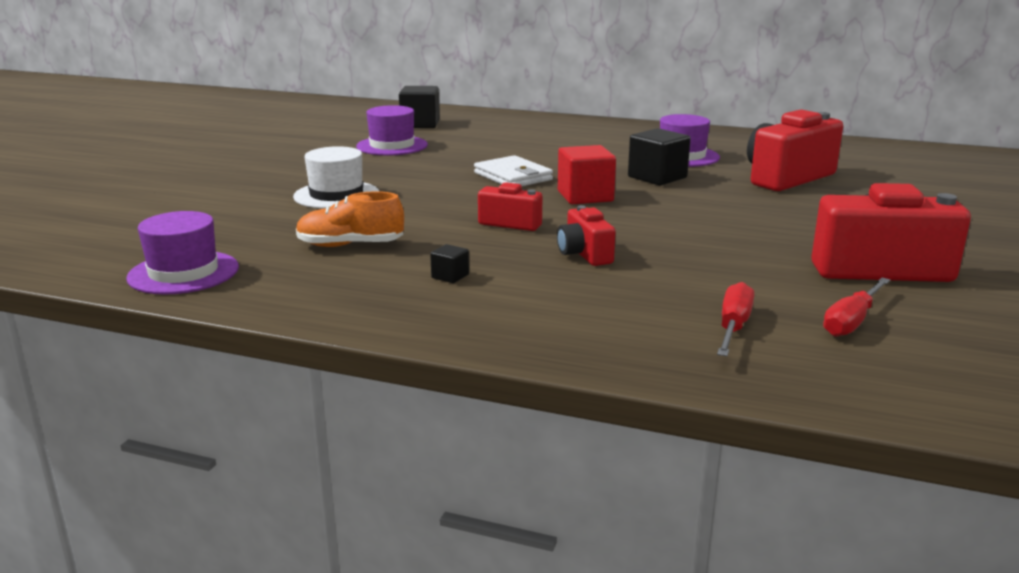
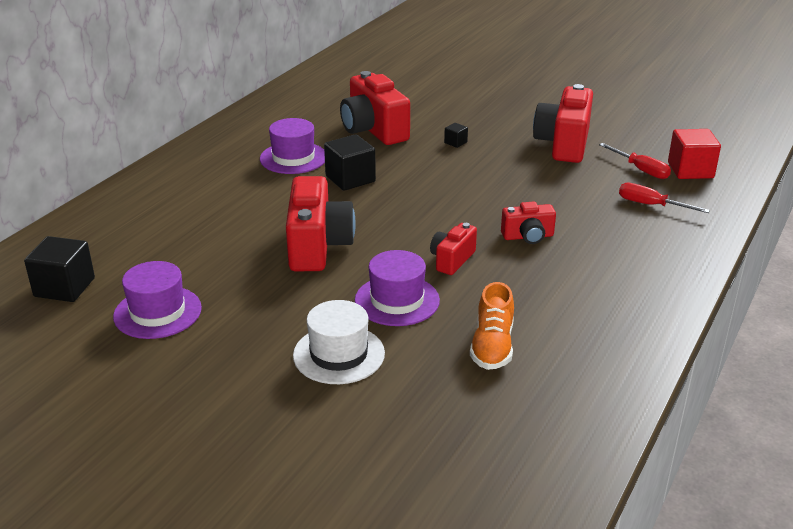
camera: 80 degrees left, 10 degrees up
(183, 273) = (552, 447): purple hat -> purple hat (397, 300)
(450, 276) = (568, 298): black cube -> black cube (455, 142)
(513, 176) = (317, 246): white wallet -> red camera
(585, 196) = (391, 218): red cube -> red cube (690, 170)

